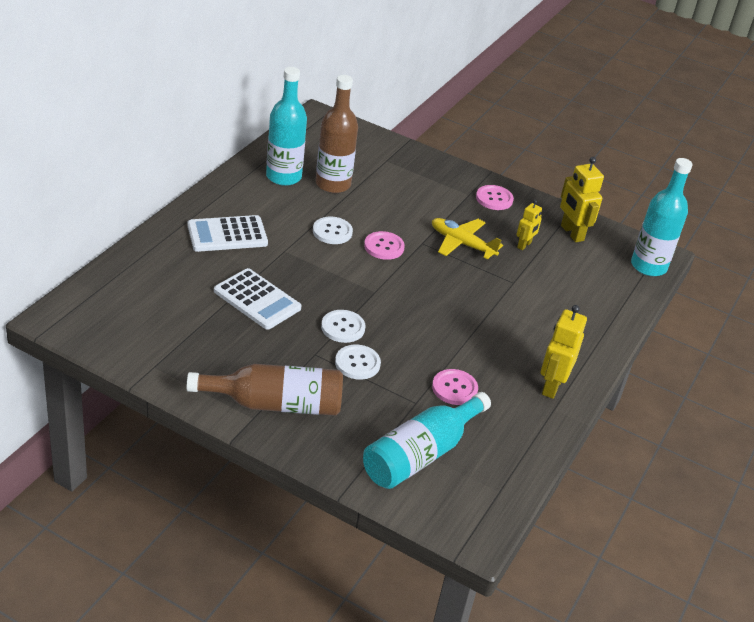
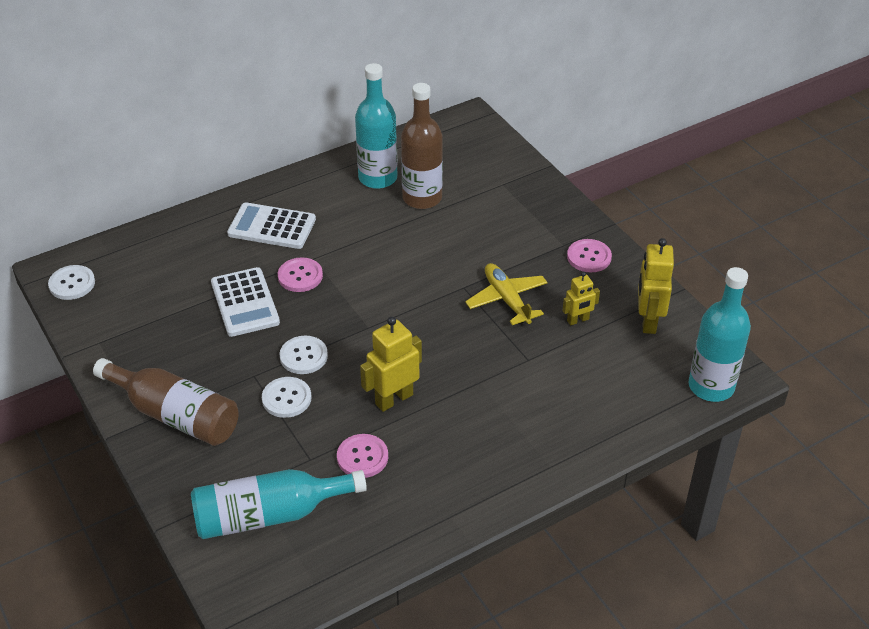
camera: 35 degrees right, 5 degrees up
(332, 232) = (378, 250): white button -> white button (72, 284)
(384, 247) = (418, 281): pink button -> pink button (300, 276)
(551, 386) = (470, 490): yellow robot -> yellow robot (394, 399)

